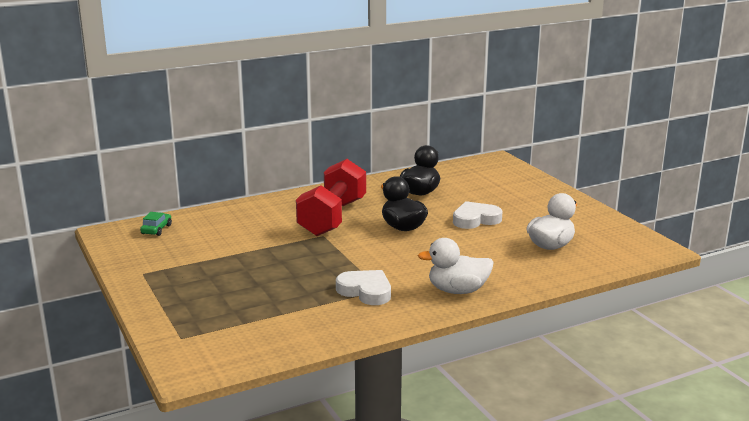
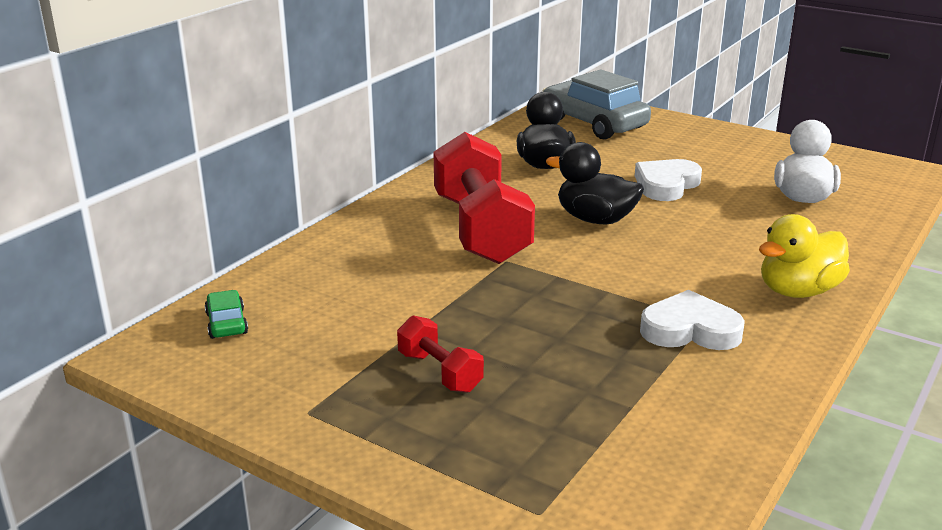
camera: 30 degrees left, 5 degrees up
(218, 274) = (440, 372): none -> red dumbbell
(457, 290) = (798, 291): white duck -> yellow duck
(489, 176) = (593, 124): none -> grey car

